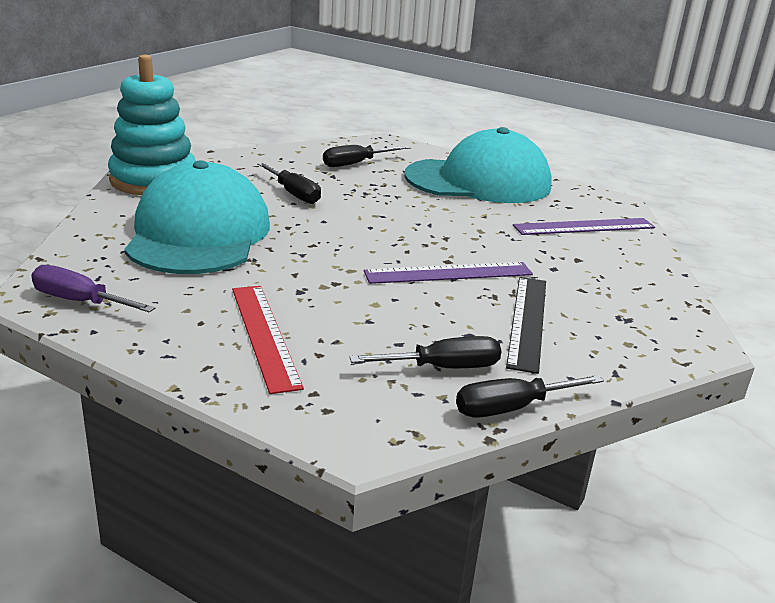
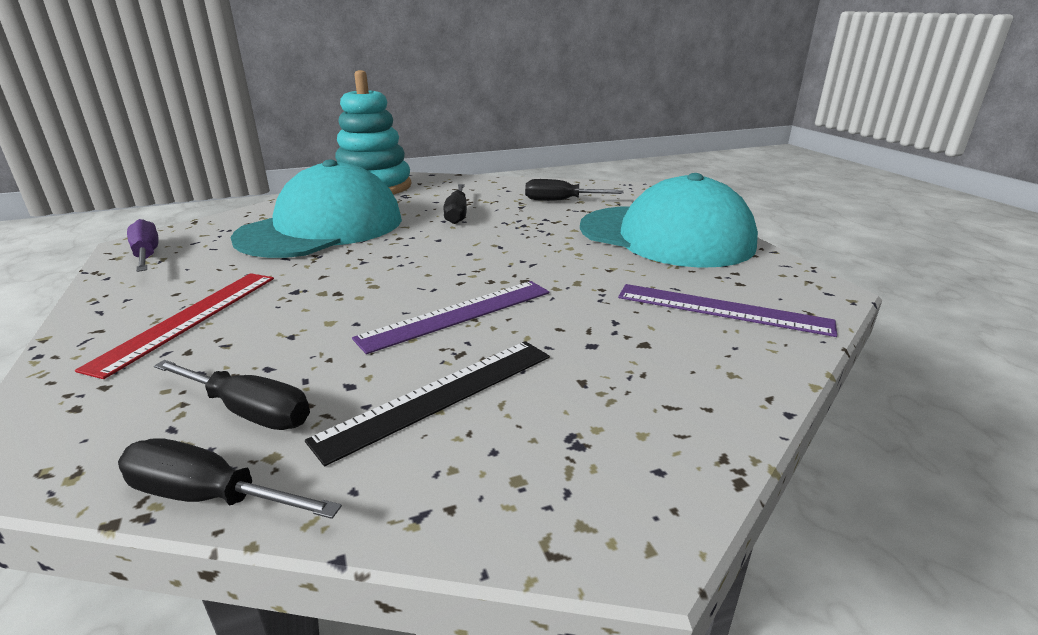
camera: 40 degrees right, 0 degrees up
(449, 273) = (457, 314): purple ruler -> purple ruler turned 60 degrees counterclockwise

